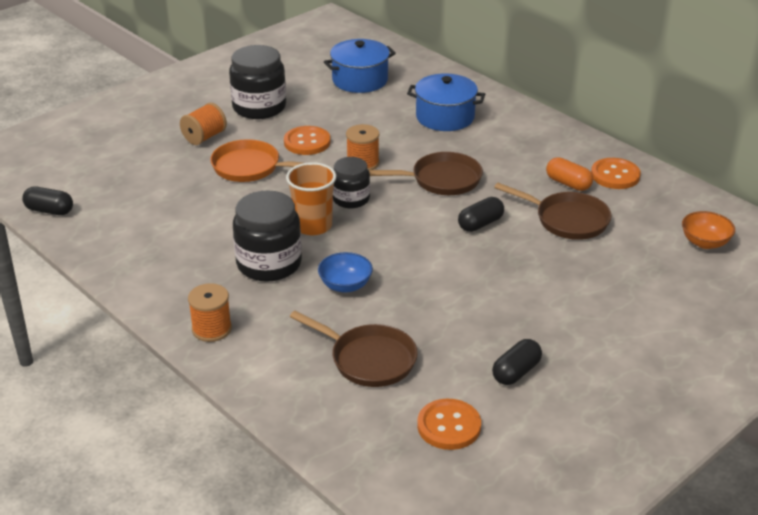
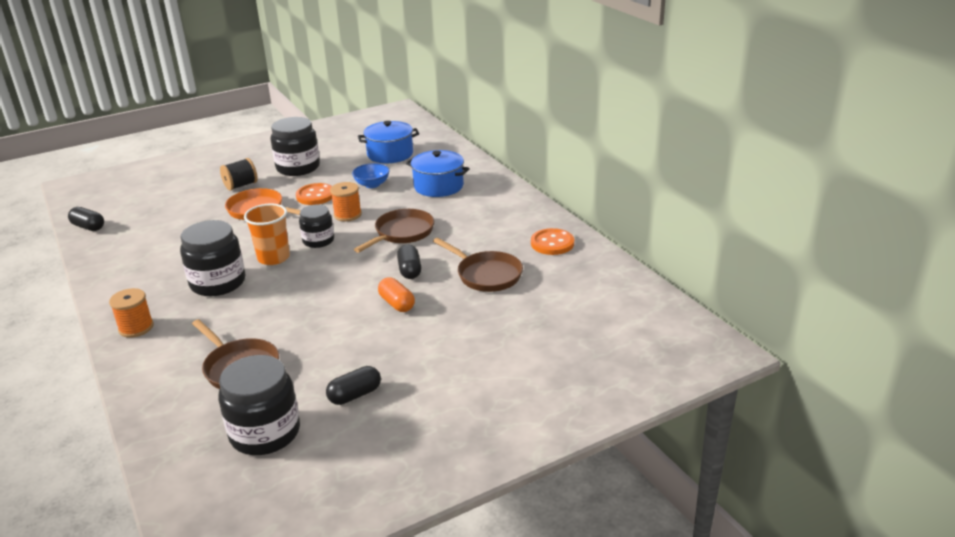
camera: 15 degrees right, 5 degrees down
(204, 137) = (241, 185): orange spool -> black spool
(345, 285) = (265, 306): blue bowl -> blue bowl (372, 184)
(441, 180) = (402, 233): brown pan -> brown pan turned 60 degrees counterclockwise
(449, 426) = (265, 433): orange button -> black jar
(480, 224) = (410, 270): black capsule -> black capsule turned 75 degrees counterclockwise
(568, 183) = (507, 246): orange capsule -> orange capsule (397, 304)
(705, 242) = (597, 306): orange bowl -> none

